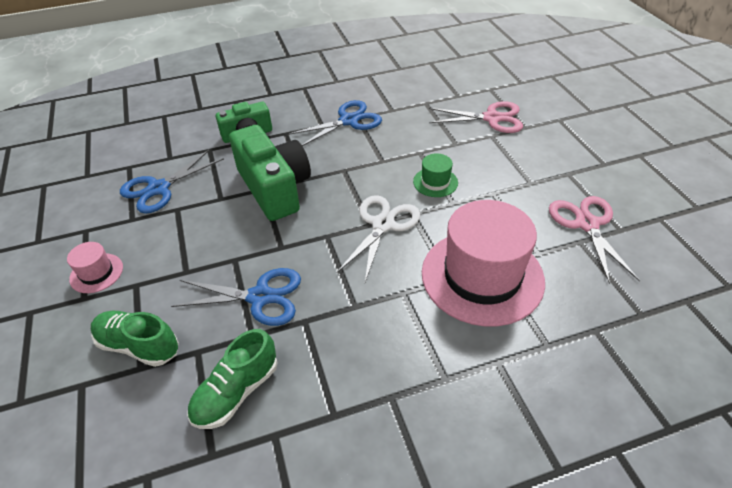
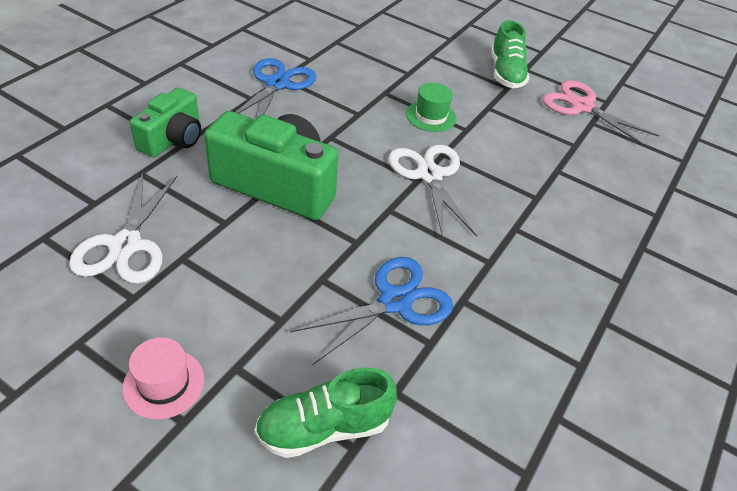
camera: 45 degrees left, 0 degrees up
(158, 188) = (125, 245): blue scissors -> white scissors
(236, 392) = (480, 403): green shoe -> green shoe (506, 73)
(482, 276) = (558, 183): pink hat -> none
(492, 118) = (414, 39): pink scissors -> none

